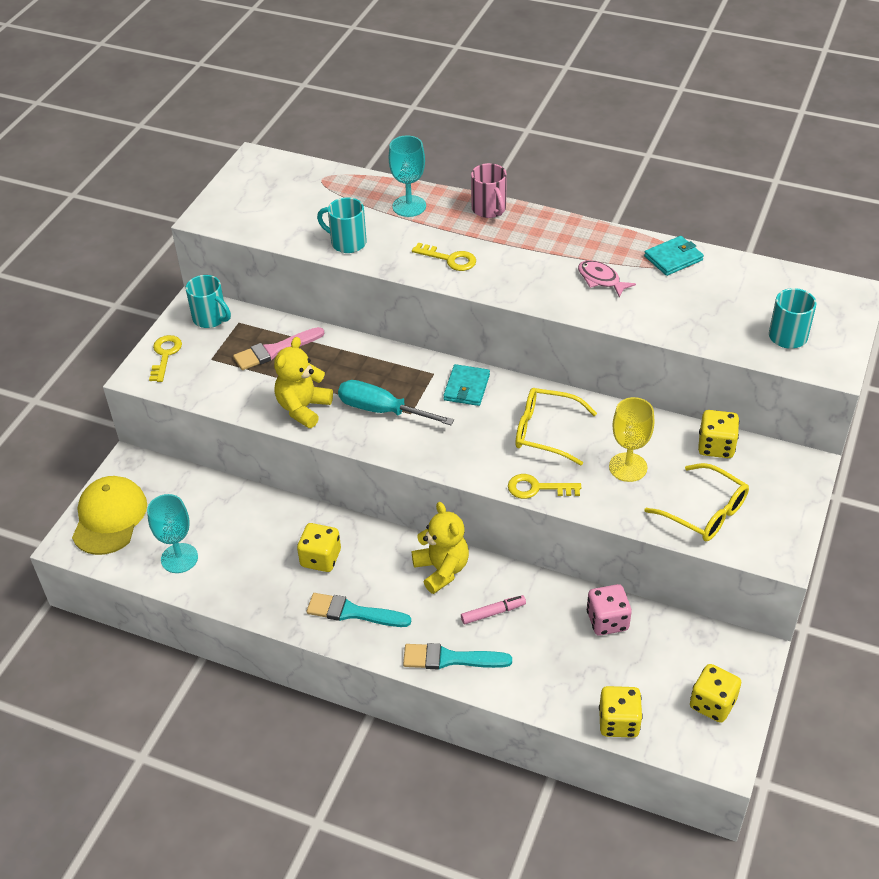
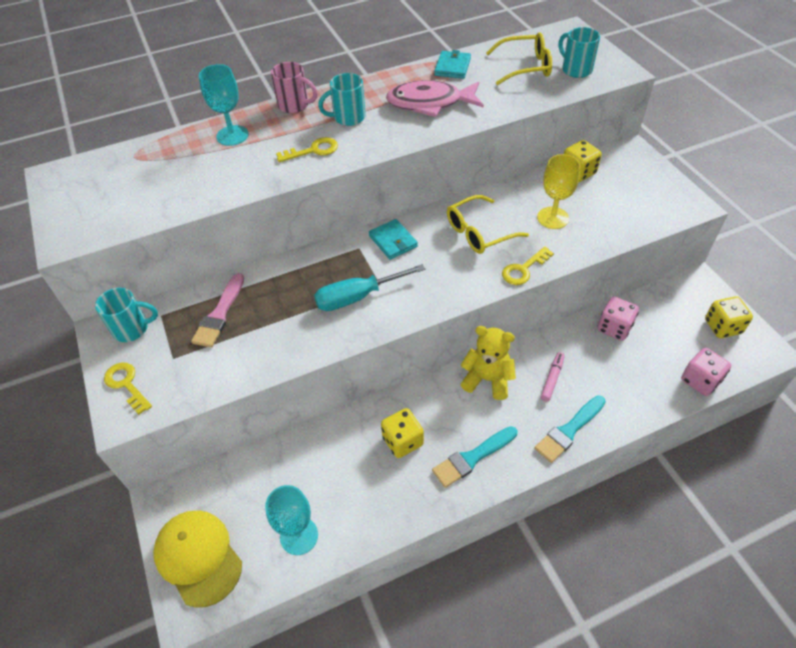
camera: 45 degrees left, 5 degrees up
(303, 408) = (298, 338): yellow teddy bear -> none
(347, 243) = (218, 186): turquoise mug -> turquoise mug (348, 117)
(601, 279) = (430, 103): pink fish -> pink fish, size x1.83
(618, 722) = (700, 380): yellow dice -> pink dice
(705, 512) = (626, 212): yellow glasses -> yellow glasses (525, 67)

